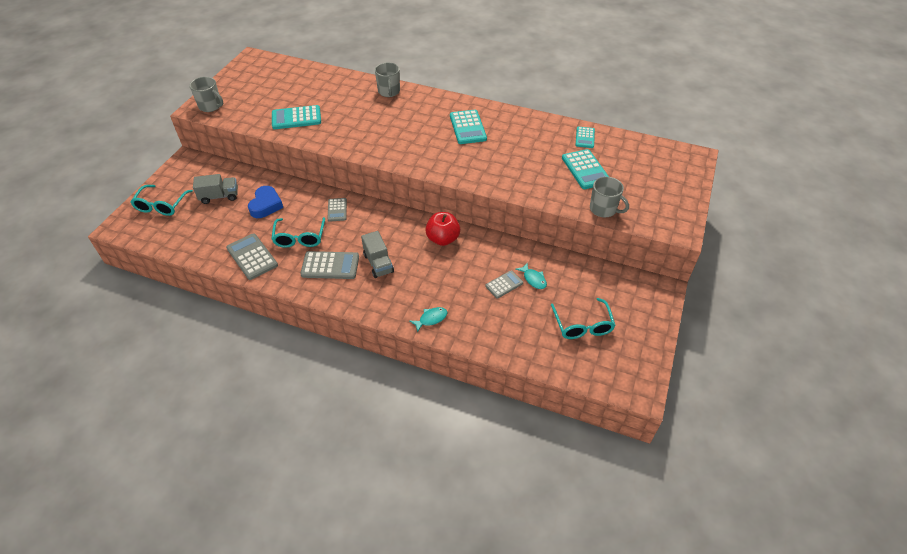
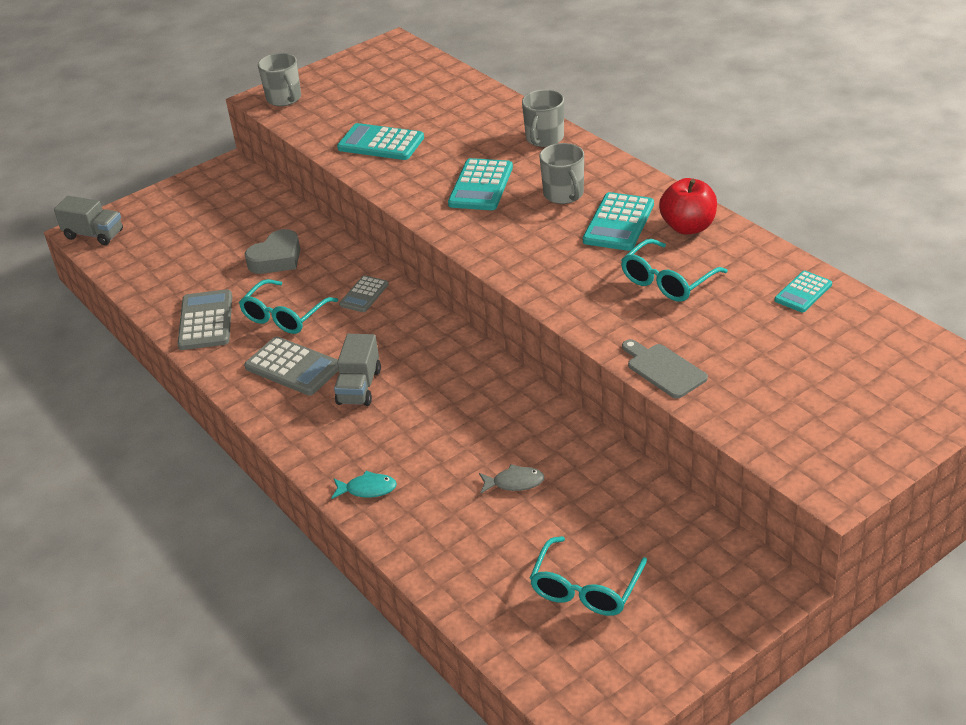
camera: 35 degrees right, 10 degrees down
(161, 205) = (152, 219): turquoise glasses -> turquoise glasses (667, 281)
(219, 196) = (229, 229): grey truck -> grey truck (94, 234)
(266, 205) = (276, 258): blue heart -> grey heart
(443, 239) = (479, 385): red apple -> red apple (688, 227)
(504, 284) = (514, 482): grey calculator -> grey fish
(533, 279) = (567, 492): turquoise fish -> none
(555, 198) = (663, 369): none -> grey cutting board
(585, 170) = (756, 342): turquoise calculator -> turquoise calculator (481, 186)
(603, 209) = (729, 412): grey mug -> grey mug (564, 194)

